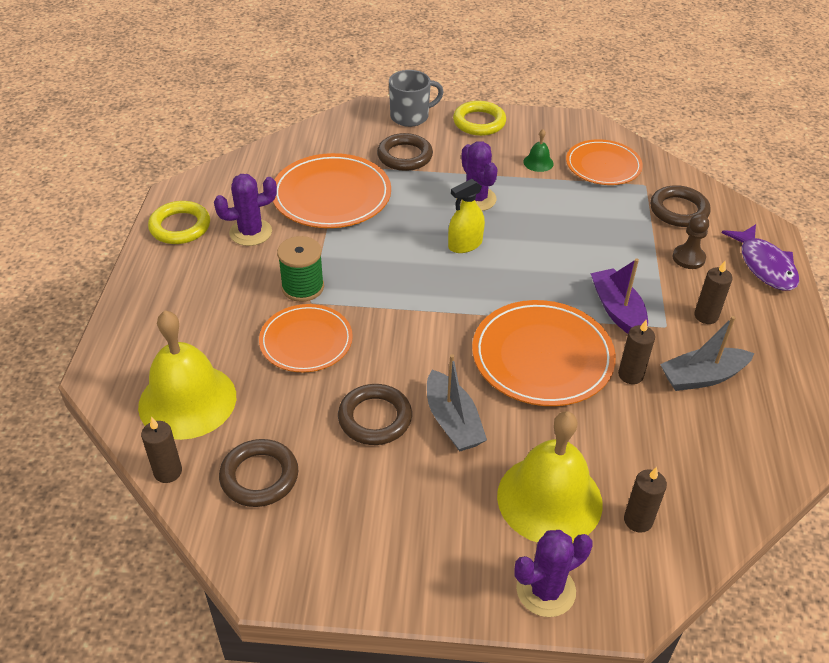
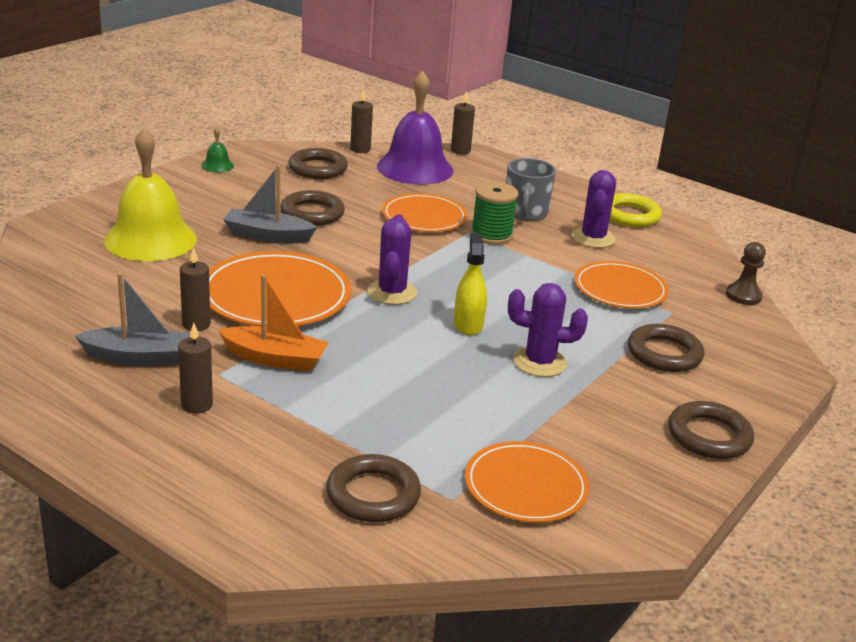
camera: 120 degrees right, 15 degrees down
(187, 400) = (415, 168): yellow bell -> purple bell
(331, 195) = (620, 289): orange plate -> orange plate, size x0.66
(410, 116) = (756, 391): grey mug -> grey mug (525, 213)
(479, 122) = (709, 436): yellow ring -> brown ring
(538, 162) = (577, 437): green bell -> green bell (217, 165)
(545, 590) = (97, 211): purple cactus -> purple cactus (392, 292)
(617, 310) = (275, 359): purple boat -> orange boat
(638, 520) = (80, 260): brown candle -> brown candle (460, 151)
(688, 258) = (286, 447): brown pawn -> brown pawn (743, 296)
(702, 377) = (138, 357): grey boat -> grey boat turned 75 degrees clockwise
(764, 265) = (203, 498): purple fish -> none

